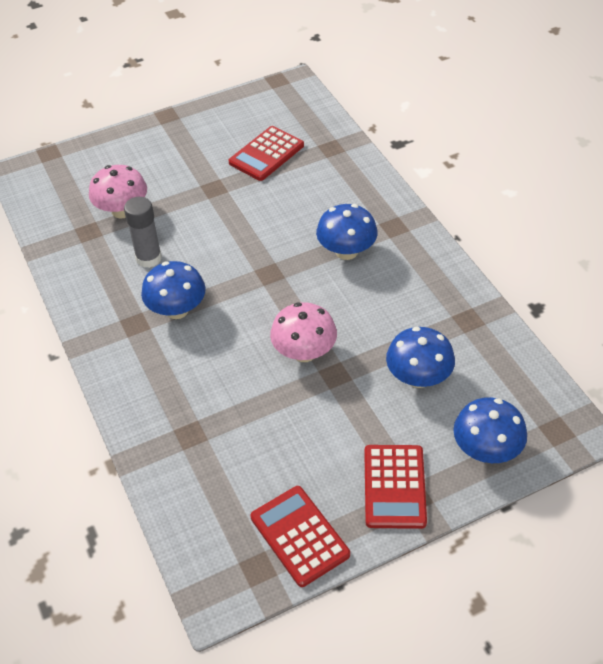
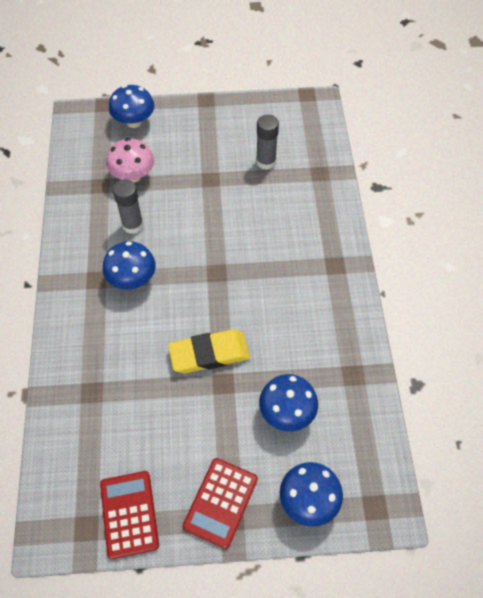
camera: 20 degrees right, 10 degrees up
(266, 154) = (266, 162): red calculator -> grey glue stick
(304, 352) = (209, 354): pink mushroom -> yellow eraser
(346, 251) = (286, 274): blue mushroom -> blue mushroom (134, 121)

